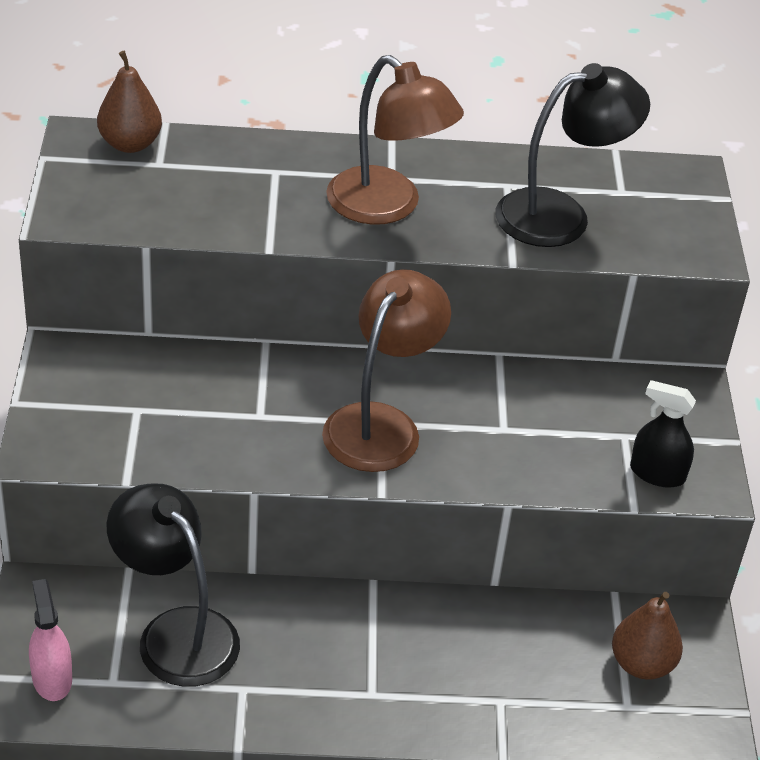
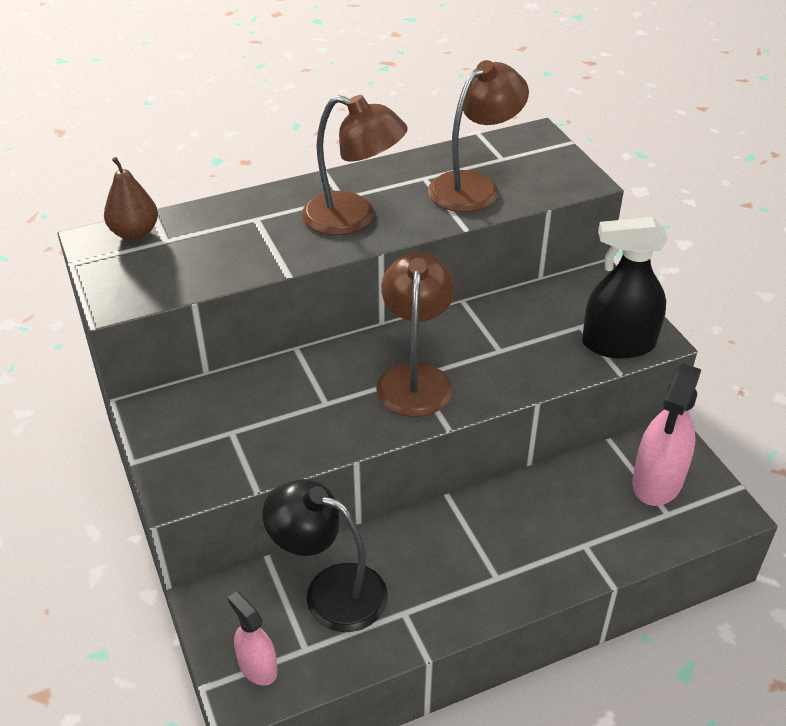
camera: 20 degrees left, 0 degrees up
(560, 215) = (474, 186): black lamp -> brown lamp
(641, 664) = (657, 481): brown pear -> pink spray bottle
(657, 473) = (618, 344): black spray bottle -> black spray bottle, size x1.73

